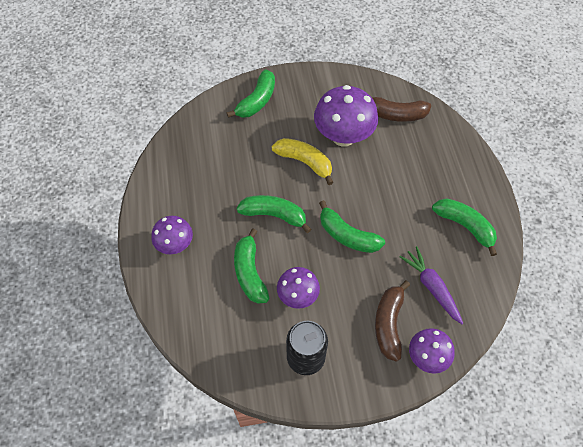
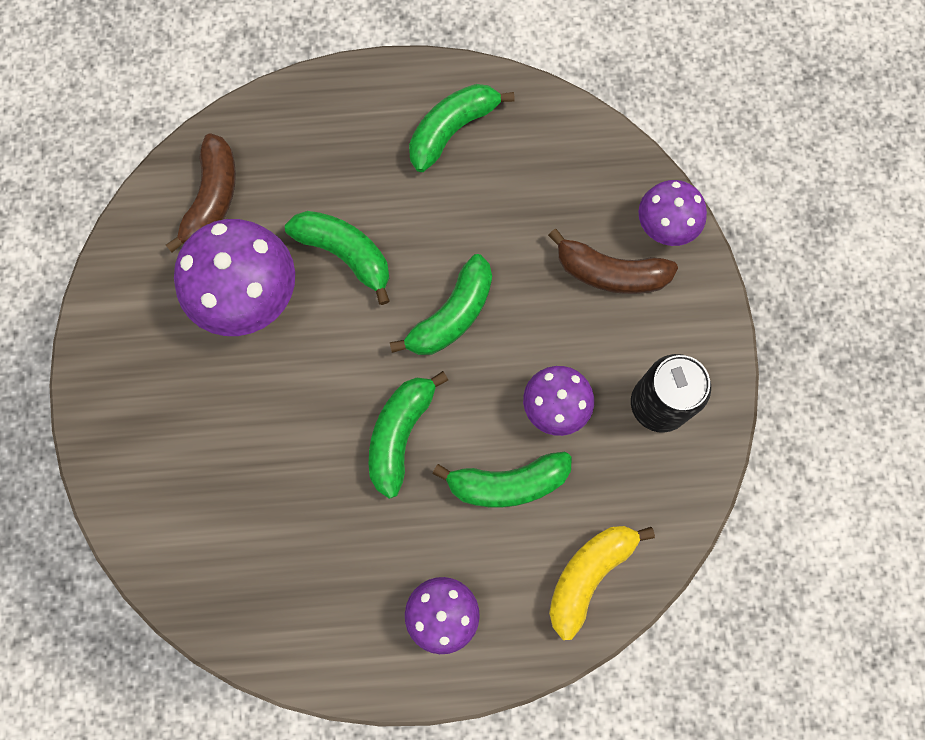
camera: 85 degrees left, 15 degrees up
(257, 101) = (140, 449): green banana -> green banana (345, 254)
(305, 162) = (295, 371): yellow banana -> yellow banana (588, 575)
(431, 287) = (554, 199): purple carrot -> none

